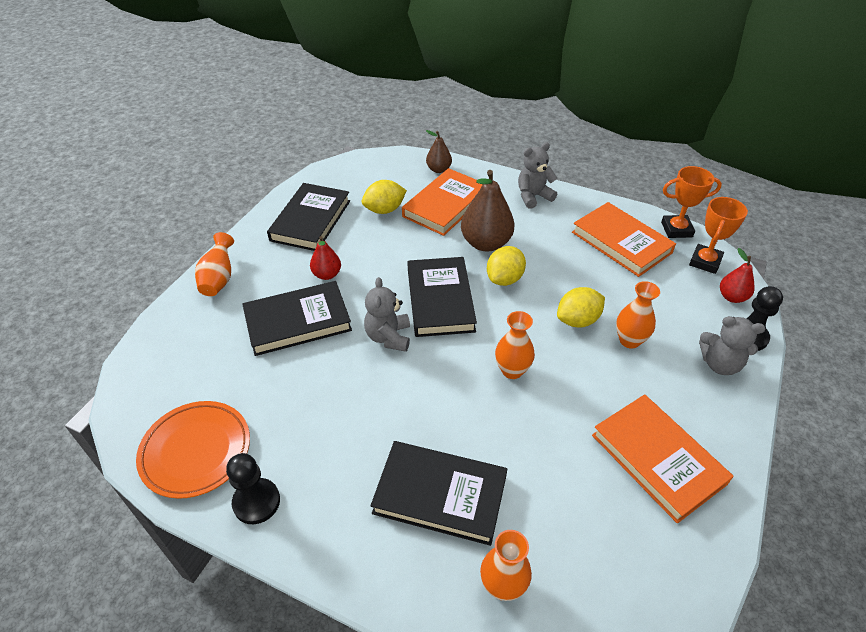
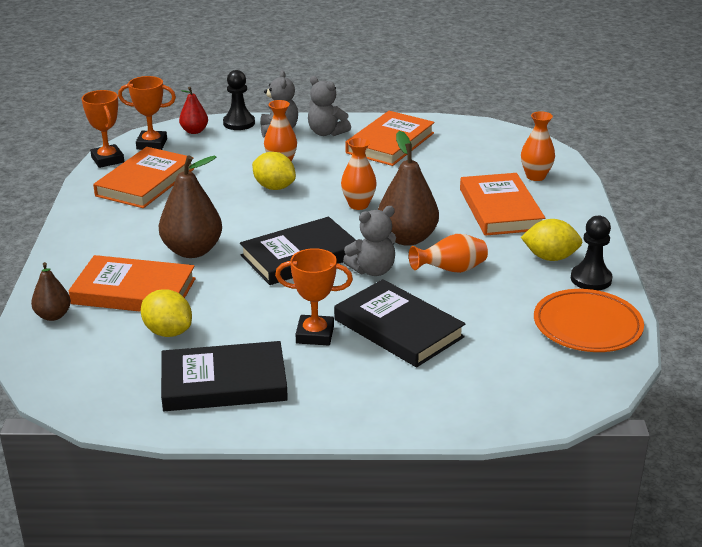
camera: 115 degrees left, 15 degrees down
(219, 279) = (382, 411): orange vase -> orange vase (451, 270)
(327, 274) = (315, 334): red pear -> orange trophy
(426, 382) = (407, 238): none -> brown pear
(440, 495) = (500, 209): black book -> orange book
(504, 279) = (243, 229): yellow lemon -> yellow lemon (550, 257)
(533, 196) = (86, 240): grey teddy bear -> grey teddy bear (326, 133)

